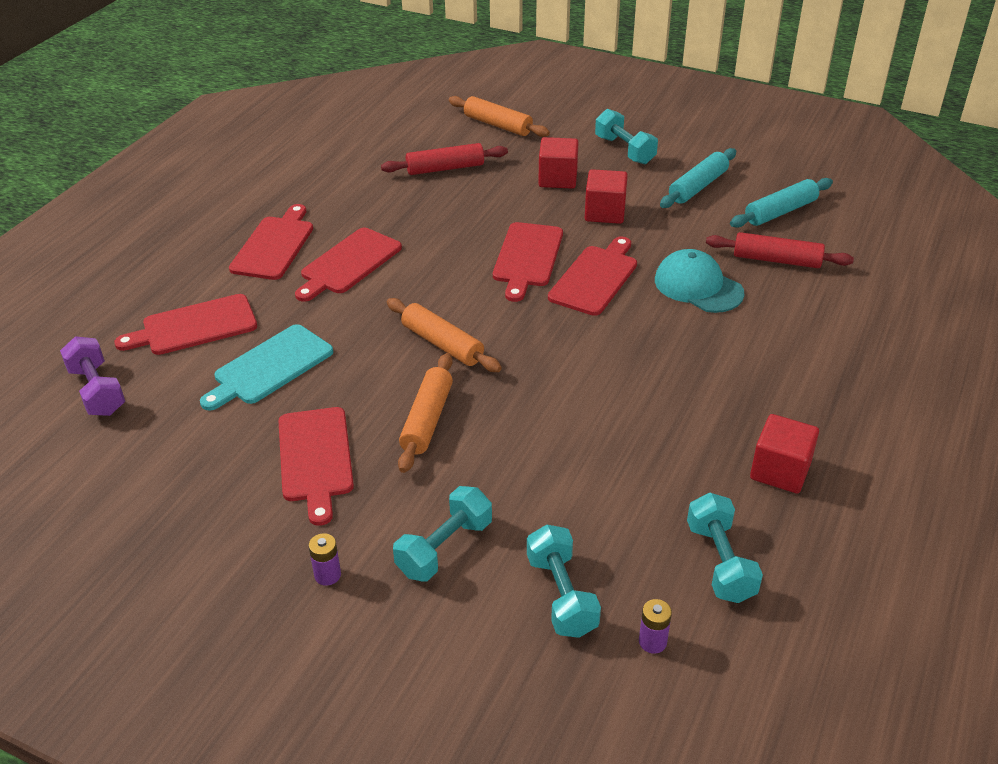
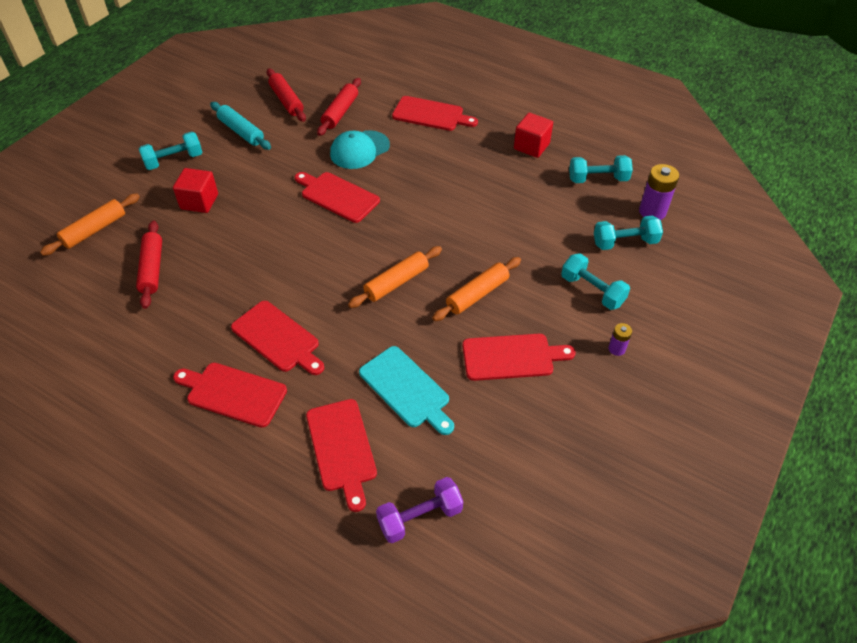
camera: 85 degrees left, 10 degrees up
(427, 420) = (477, 294): orange rolling pin -> orange rolling pin turned 60 degrees counterclockwise
(527, 258) = (302, 228): red cutting board -> red cutting board (431, 114)
(605, 213) = (257, 182): red cube -> none
(652, 642) = (652, 211): purple battery -> purple battery, size x1.84
(780, 211) = (286, 101): turquoise rolling pin -> red rolling pin

